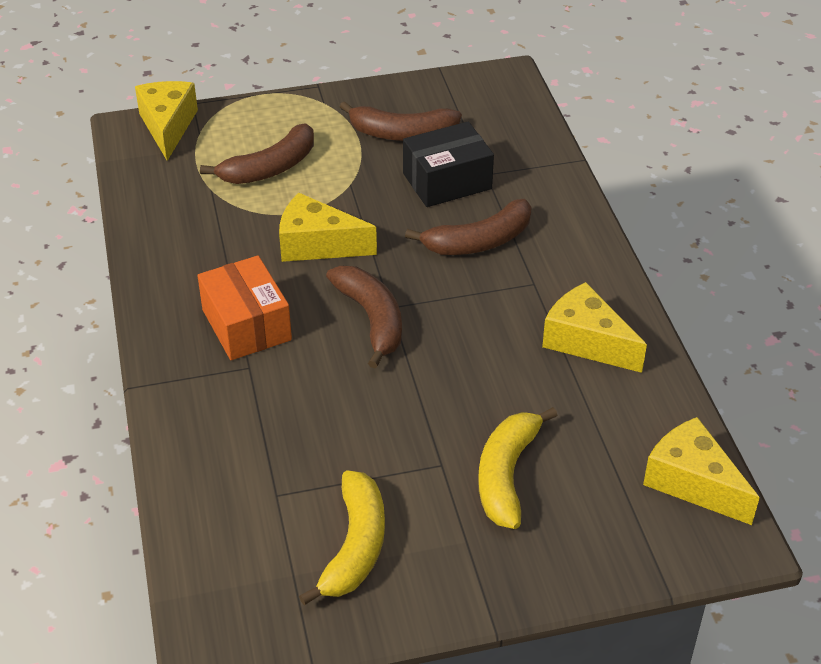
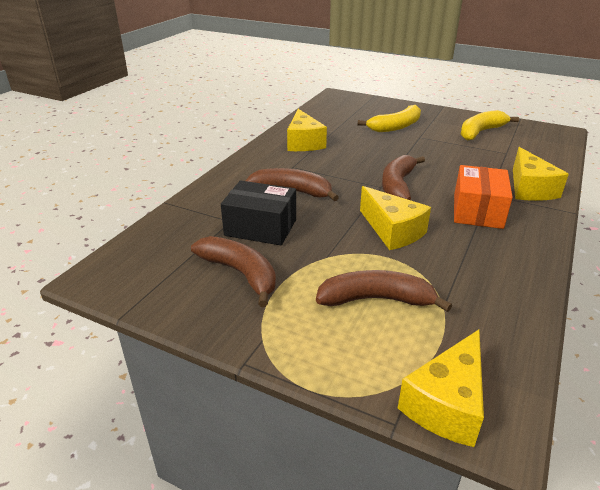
camera: 140 degrees left, 10 degrees down
(692, 482) = (329, 105): yellow cheese -> yellow cheese (529, 188)

